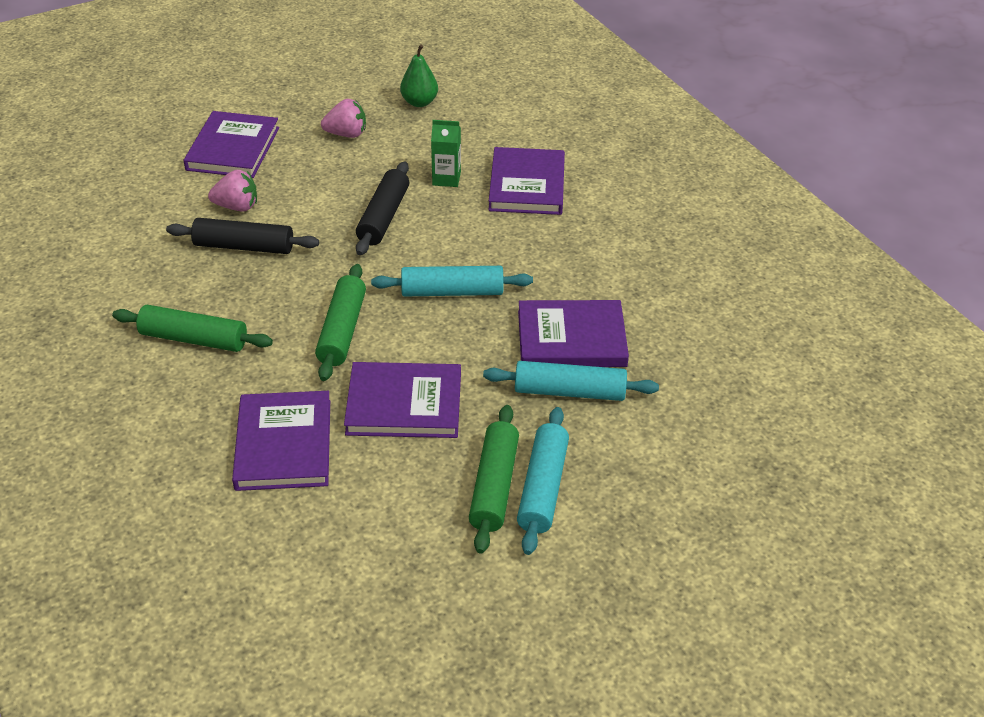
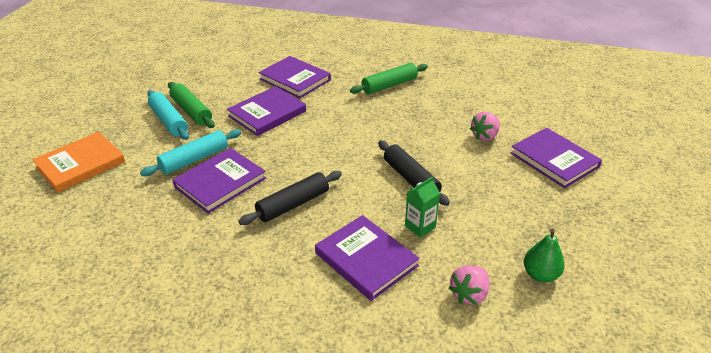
camera: 135 degrees right, 5 degrees down
(244, 246) = (443, 123): black rolling pin -> black rolling pin (293, 204)
(342, 330) = (337, 121): green rolling pin -> none
(346, 134) = (526, 213): pink strawberry -> pink strawberry (469, 294)
(452, 291) = (314, 166): turquoise rolling pin -> none
(717, 484) = (80, 164): none -> orange book

